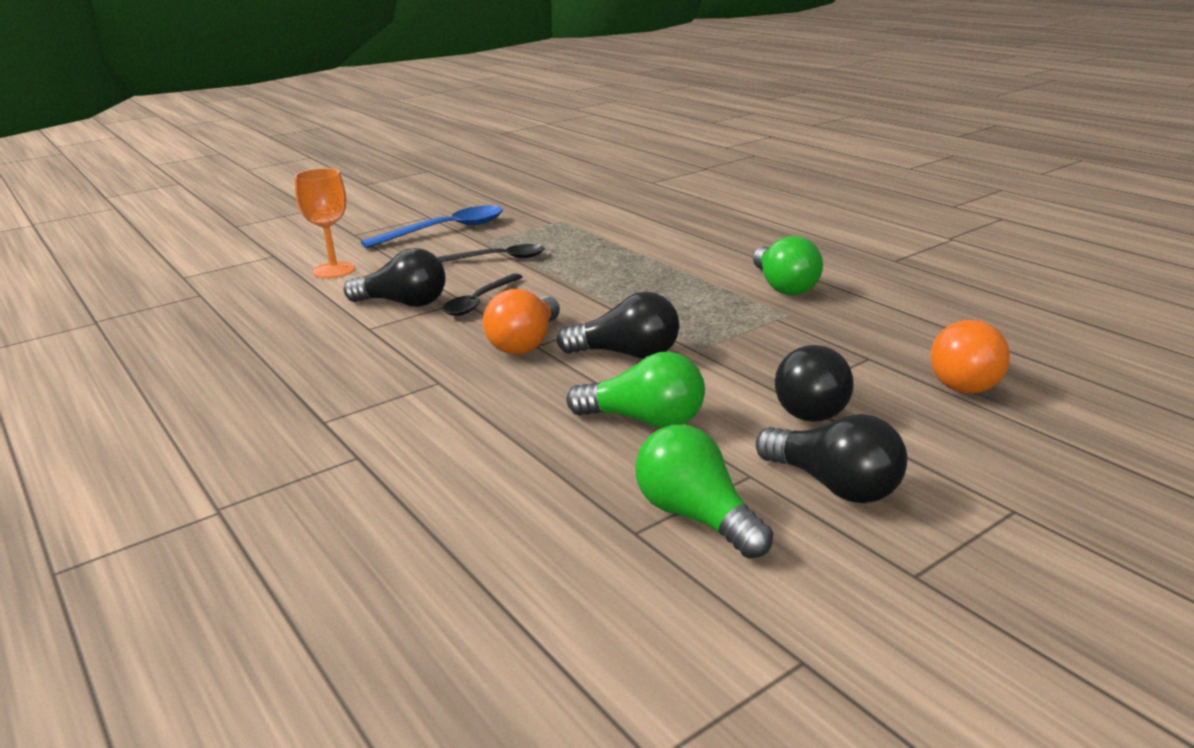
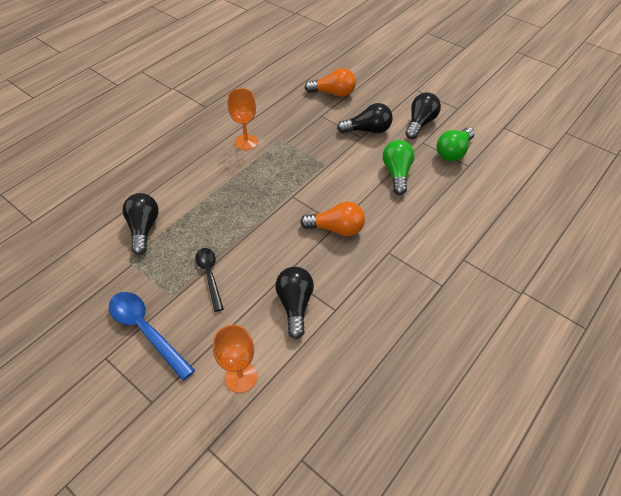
camera: 105 degrees left, 25 degrees up
(479, 302) = (286, 265): black spoon -> none
(627, 354) = (338, 188): black light bulb -> black light bulb (144, 228)
(784, 286) = (246, 142): green light bulb -> orange goblet

